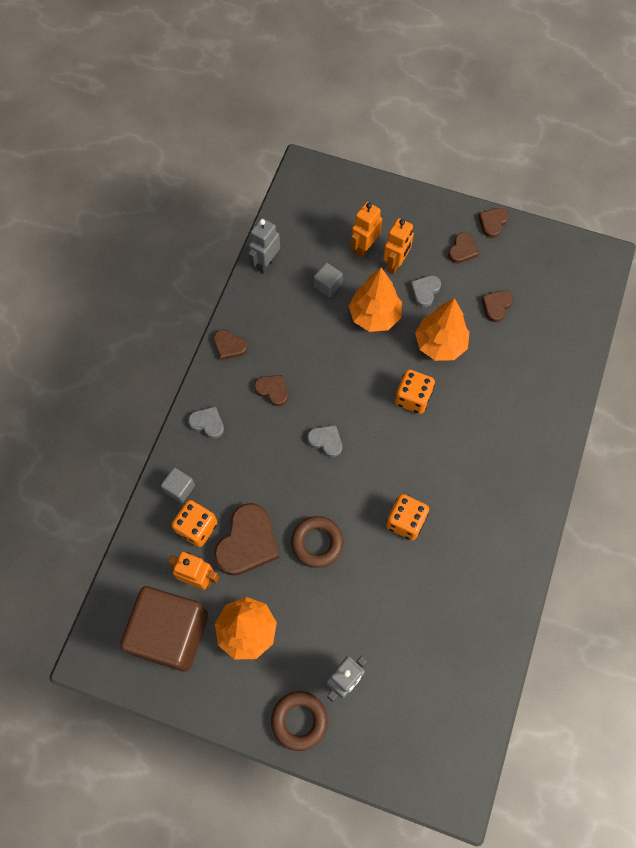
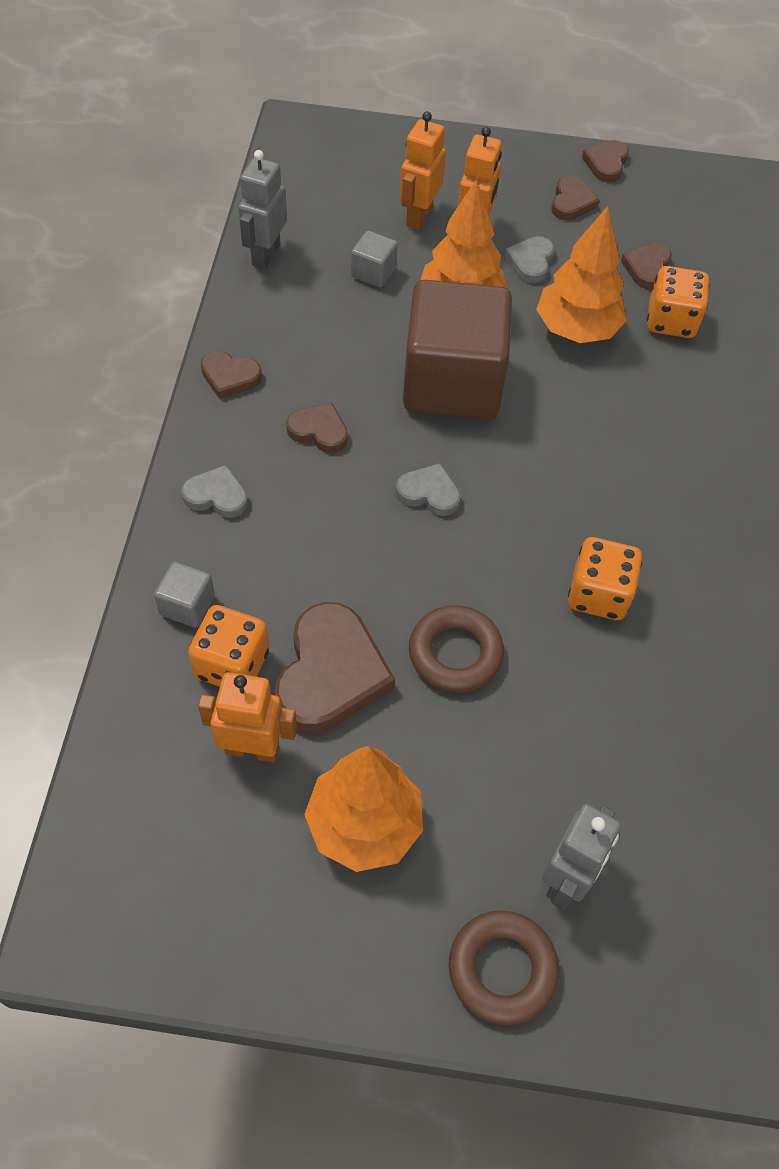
camera: 15 degrees left, 10 degrees down
(171, 633) = (219, 856): brown cube -> brown cube (452, 383)
(412, 398) = (555, 409): orange dice -> orange dice (671, 321)

